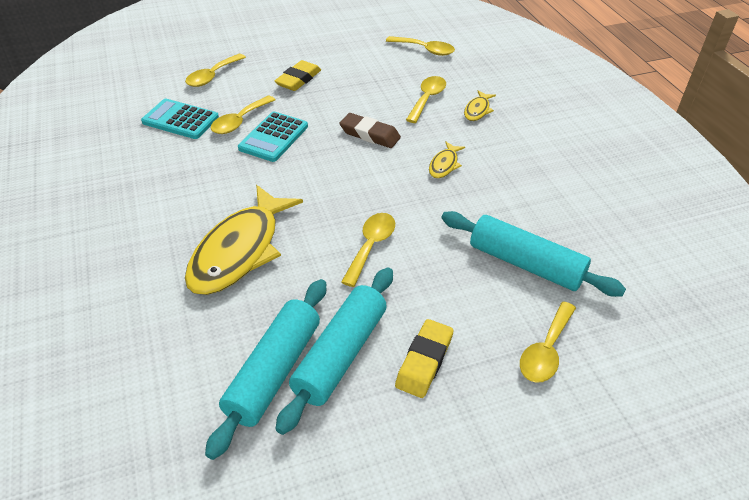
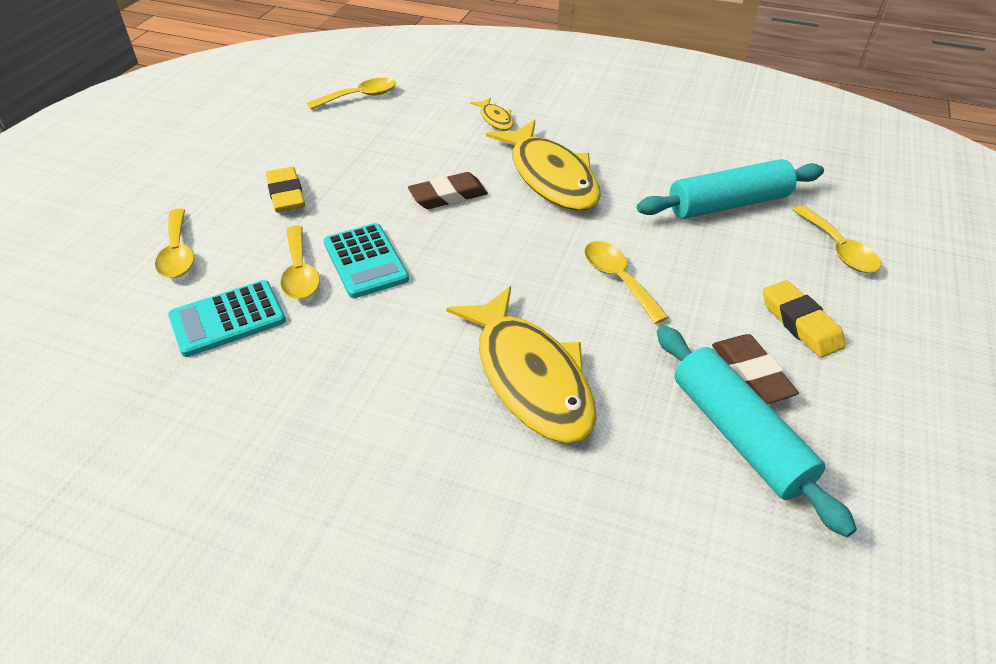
camera: 50 degrees left, 0 degrees up
(340, 354) = (751, 374): turquoise rolling pin -> brown eraser
(427, 99) = (439, 135): yellow spoon -> none
(444, 165) = (550, 177): yellow fish -> yellow fish, size x2.30

